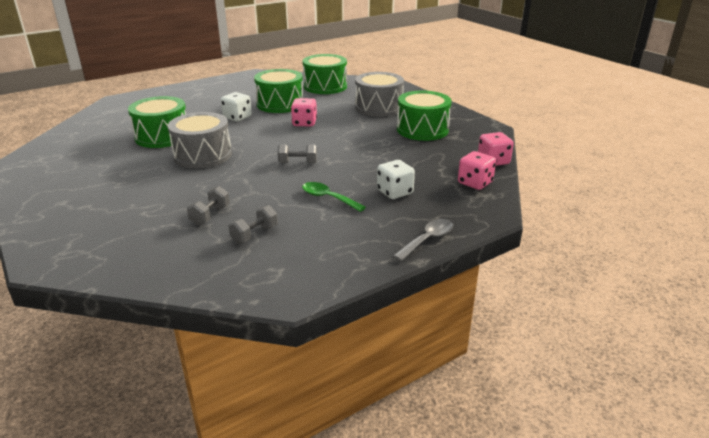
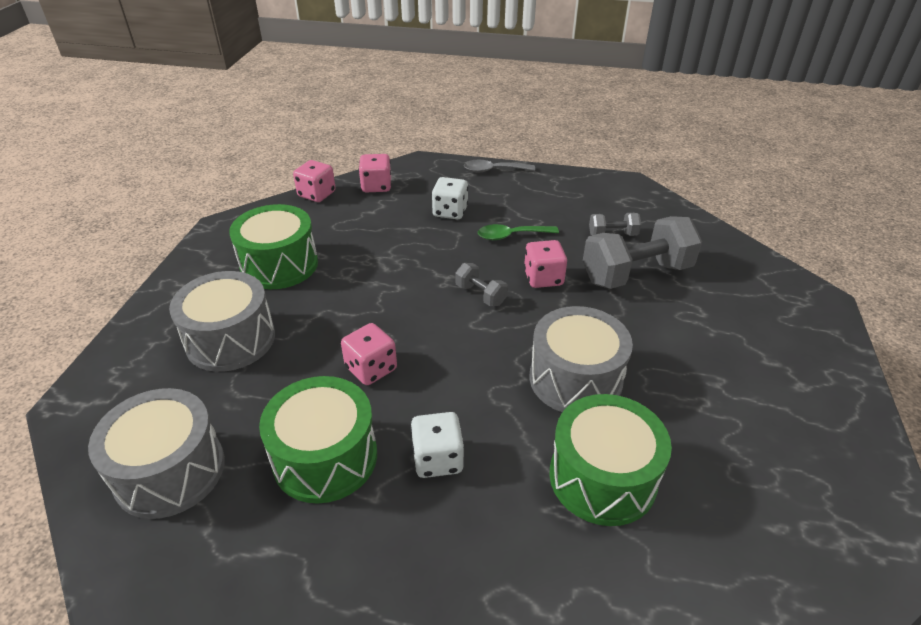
camera: 135 degrees left, 10 degrees up
(210, 215) = (636, 274): grey dumbbell -> grey dumbbell, size x2.09
(272, 185) = (543, 278): none -> pink dice
(325, 86) = (170, 471): green drum -> grey drum
(328, 198) = (511, 236): green spoon -> green spoon turned 90 degrees clockwise

